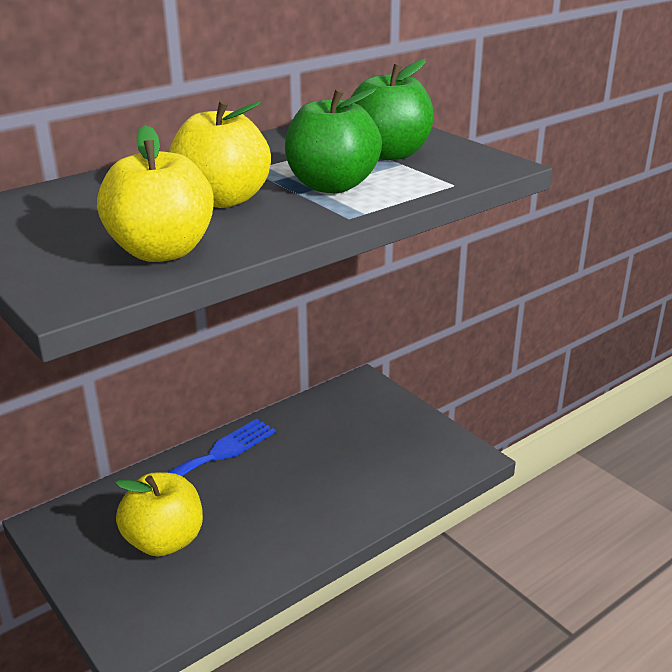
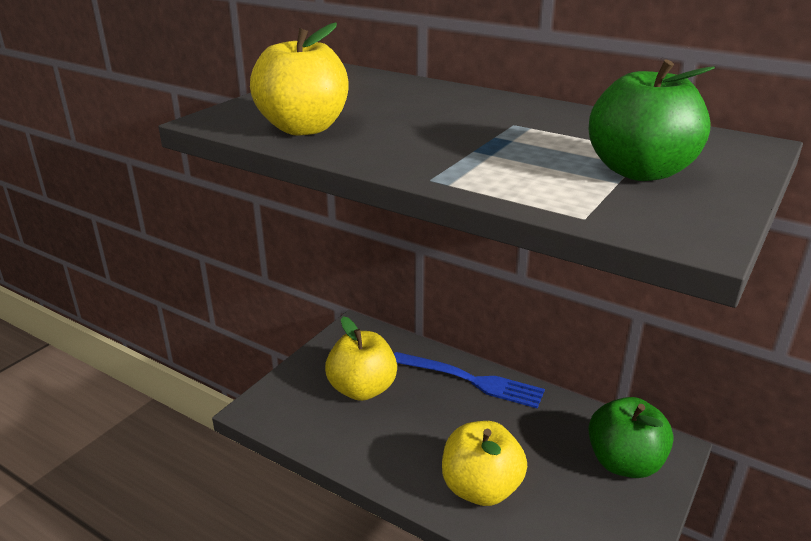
camera: 70 degrees right, 0 degrees up
(223, 199) = (427, 127): yellow apple -> yellow apple (481, 488)
(332, 186) = (507, 160): green apple -> green apple (624, 463)

